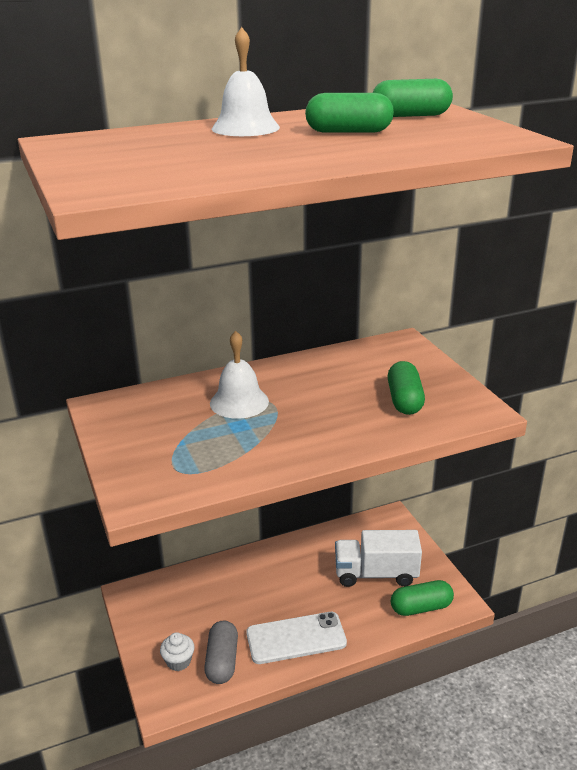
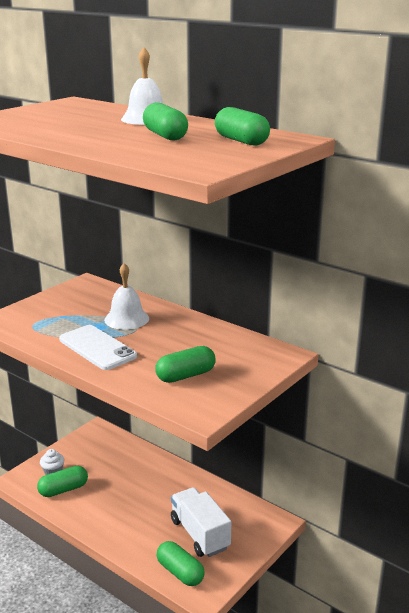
camera: 60 degrees right, 5 degrees down
(222, 661) = (63, 489): grey capsule -> green capsule
(296, 638) = (104, 515): white phone -> white phone (97, 348)

